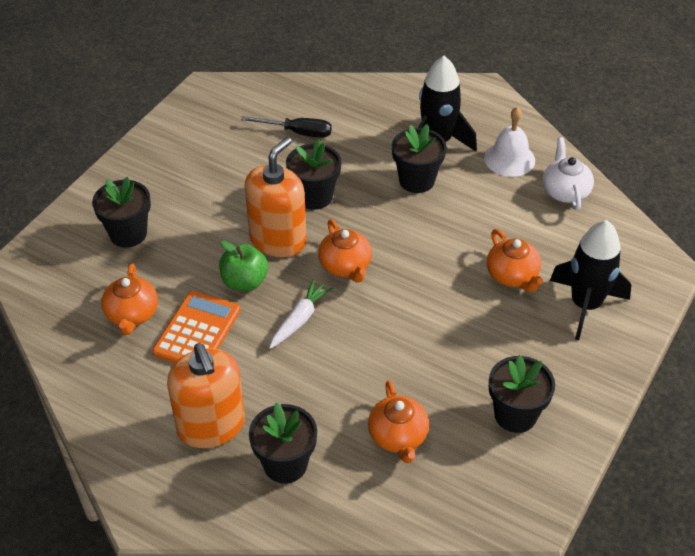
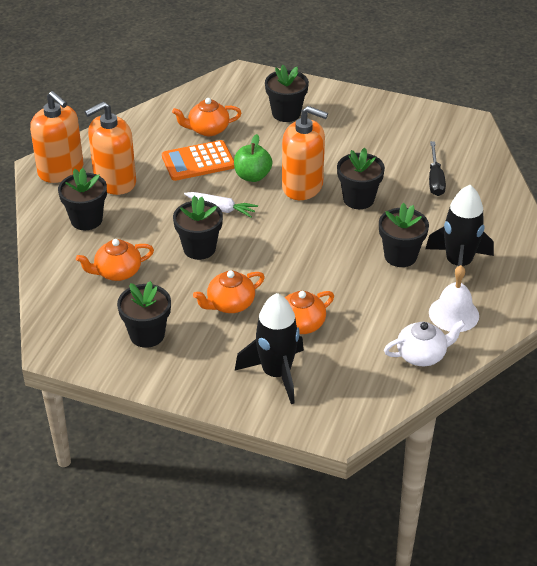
camera: 80 degrees right, 5 degrees down
(165, 489) = (61, 170): none -> orange soap dispenser
(197, 331) = (198, 161): orange calculator -> orange calculator turned 150 degrees clockwise
(345, 266) = (284, 226): orange teapot -> orange teapot (230, 304)
(369, 349) = (199, 248): none -> black flower pot

